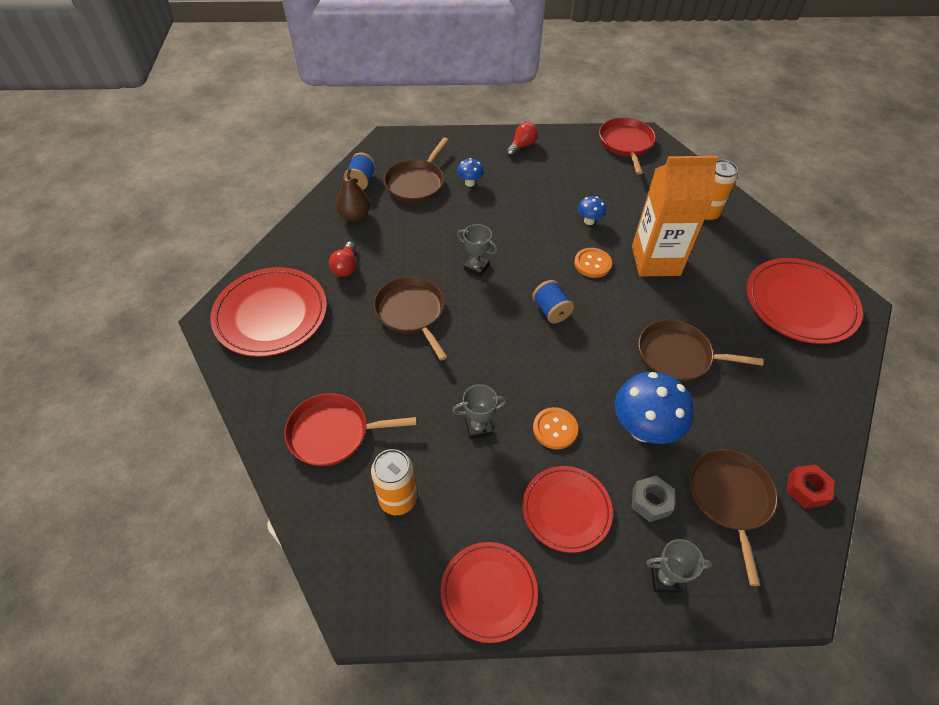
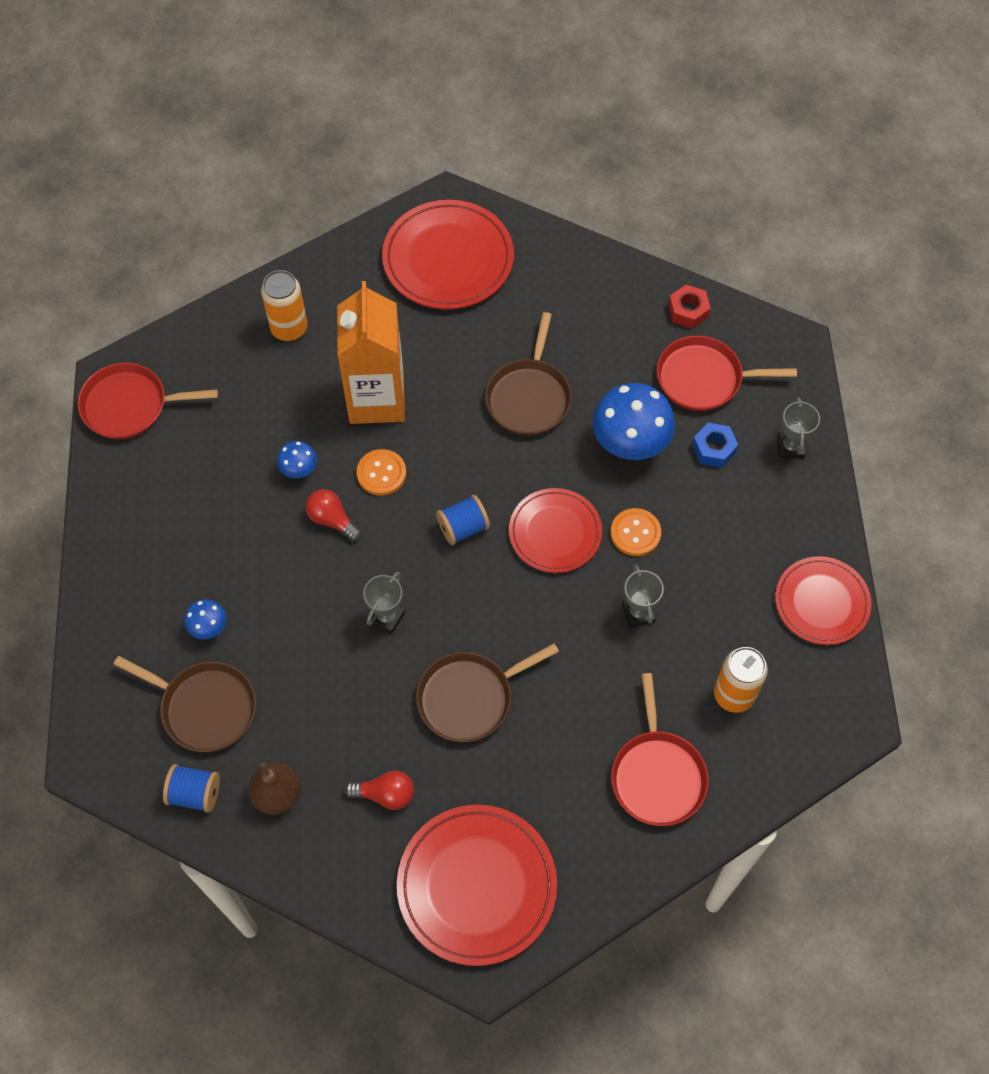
camera: 90 degrees left, 10 degrees up
(522, 146) = (123, 552): red light bulb -> red light bulb (332, 520)
(566, 510) = (730, 528): red plate -> red plate (555, 533)
(651, 501) = (713, 449): grey nut -> blue nut
(730, 498) = (704, 378): brown pan -> red pan

